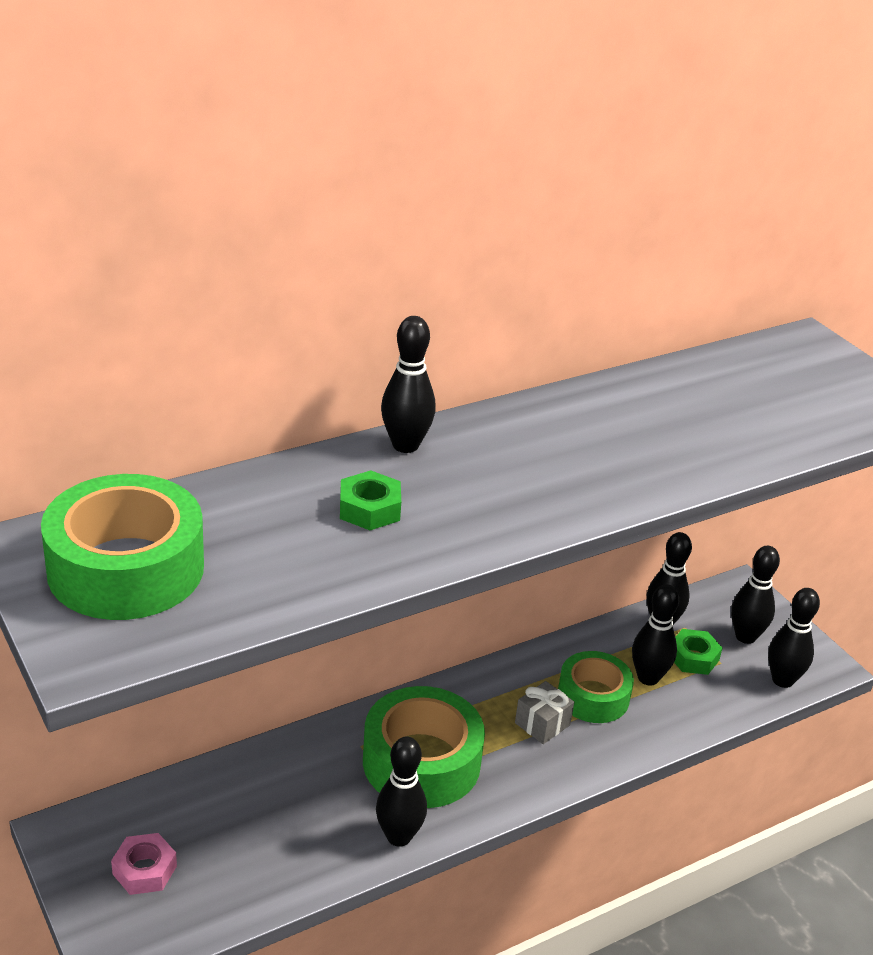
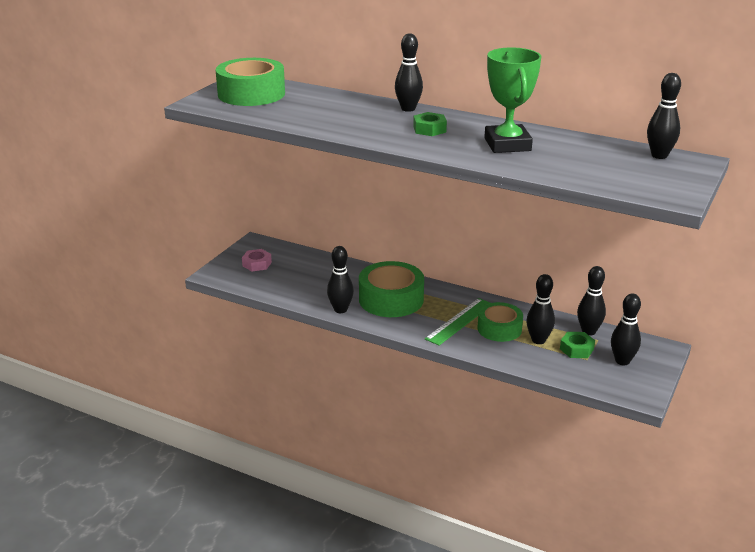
camera: 60 degrees right, 5 degrees down
(369, 509) = (351, 115): green nut -> green nut (429, 129)
(542, 724) = (459, 321): grey gift -> green ruler
(637, 434) = (507, 144): none -> green trophy
(782, 680) = (604, 383): black bowling pin -> black bowling pin (659, 155)

